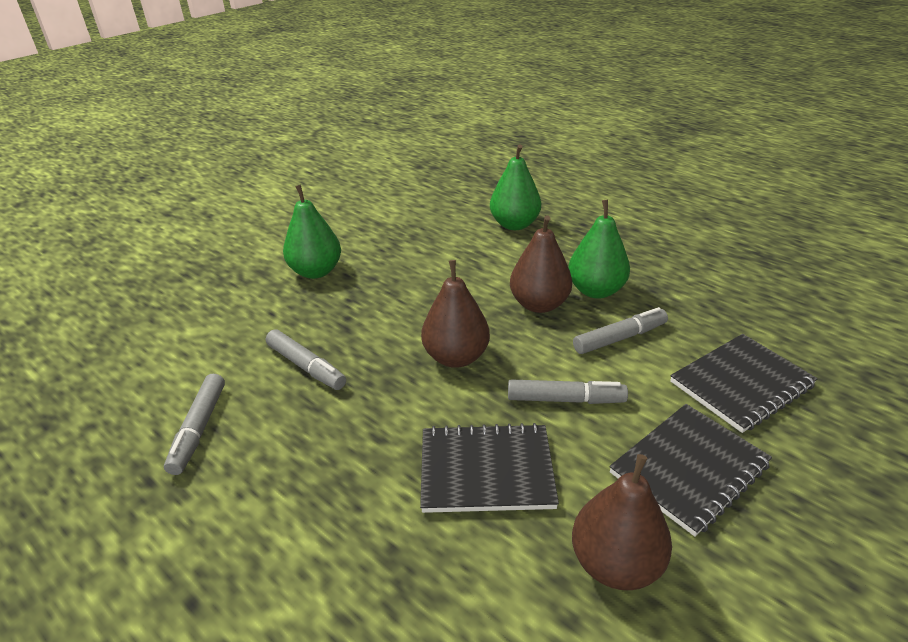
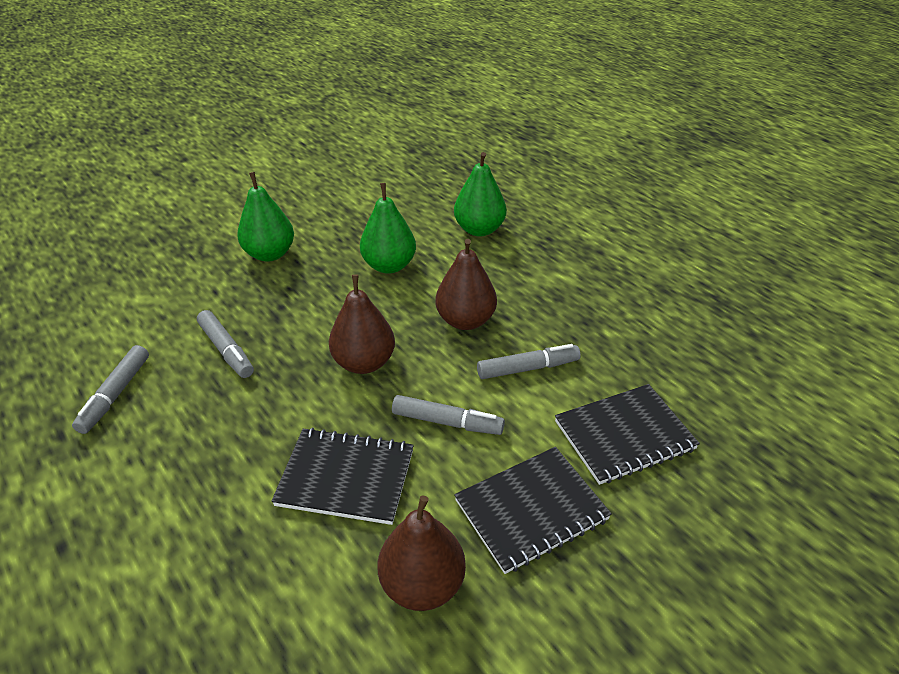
camera: 10 degrees right, 5 degrees up
(596, 290) = (527, 314): green pear -> green pear (389, 266)

